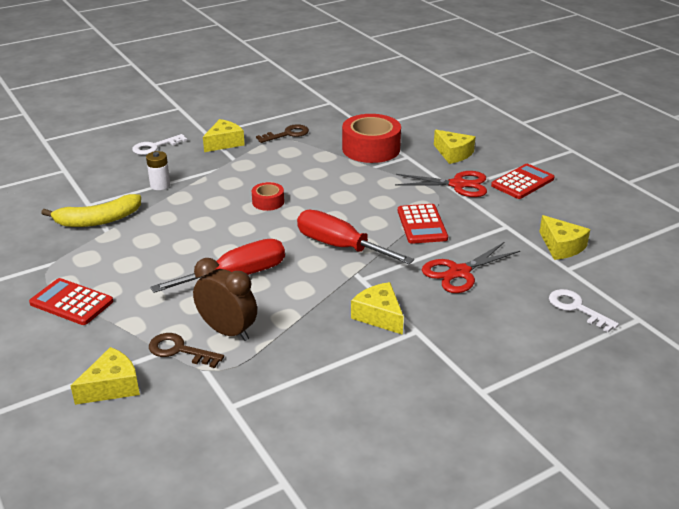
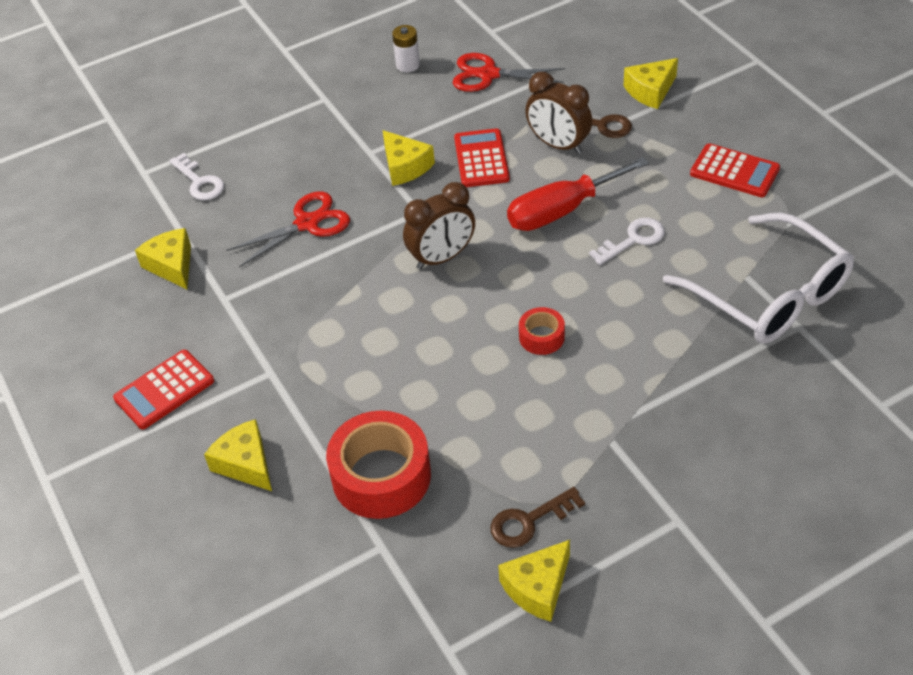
camera: 175 degrees left, 15 degrees up
(98, 220) = (768, 294): yellow banana -> white glasses
(155, 147) = (759, 475): white key -> white key (633, 240)
(160, 185) = (711, 370): white battery -> white battery (407, 65)
(224, 143) = (639, 490): yellow cheese -> yellow cheese (537, 587)
(340, 246) = (442, 258): red screwdriver -> brown clock
(422, 224) = (333, 298): red calculator -> red calculator (481, 159)
(458, 185) = (262, 382): red scissors -> red scissors (488, 75)

